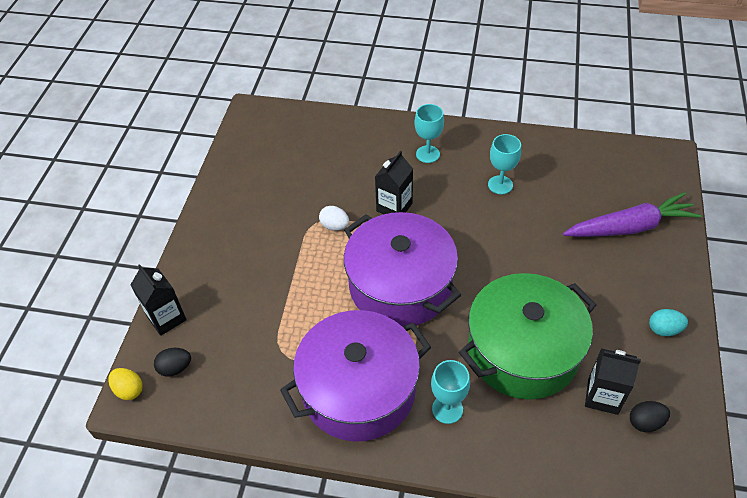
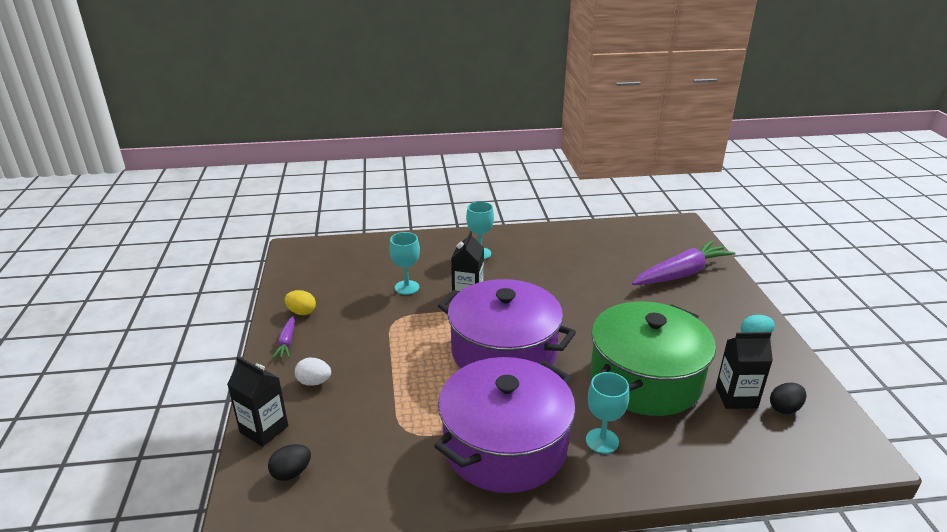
camera: 20 degrees left, 20 degrees down
(129, 390) = (241, 507): yellow egg -> yellow egg (301, 312)
(212, 226) = (287, 342): none -> purple carrot
(334, 226) = (416, 319): white egg -> white egg (314, 382)
(500, 185) = (556, 264): turquoise goblet -> turquoise goblet (407, 287)

